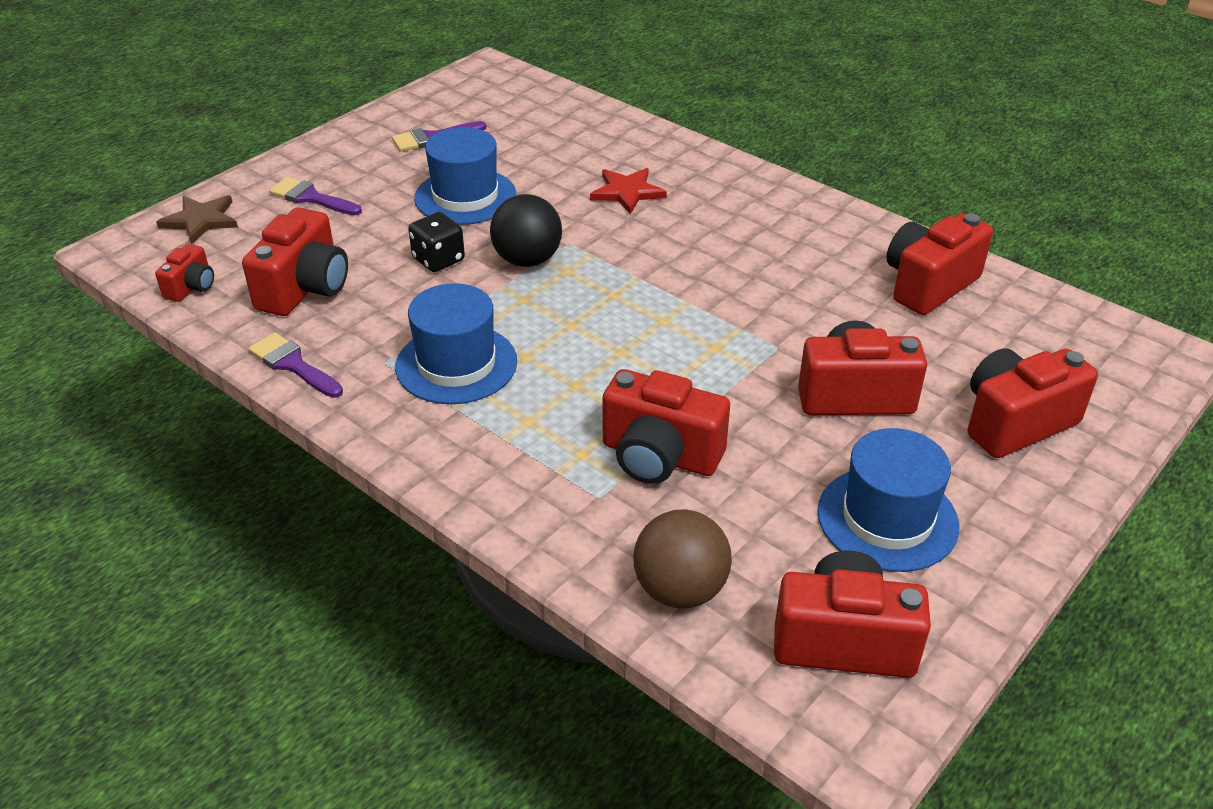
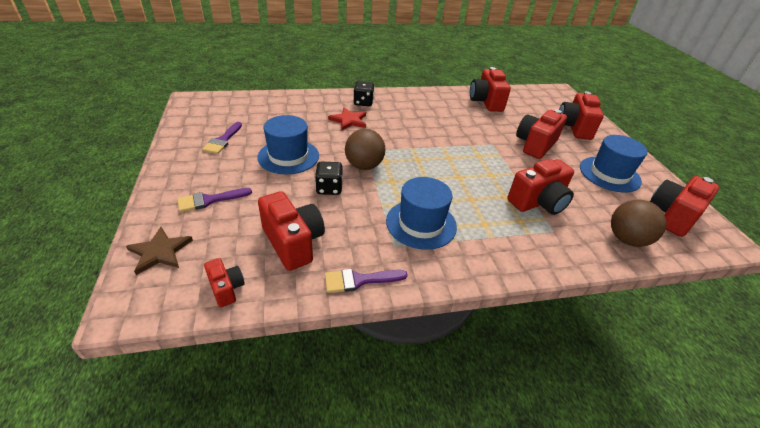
camera: 55 degrees left, 0 degrees up
(527, 260) = (364, 166): black ball -> brown ball
(702, 177) = (363, 102): none -> black dice

